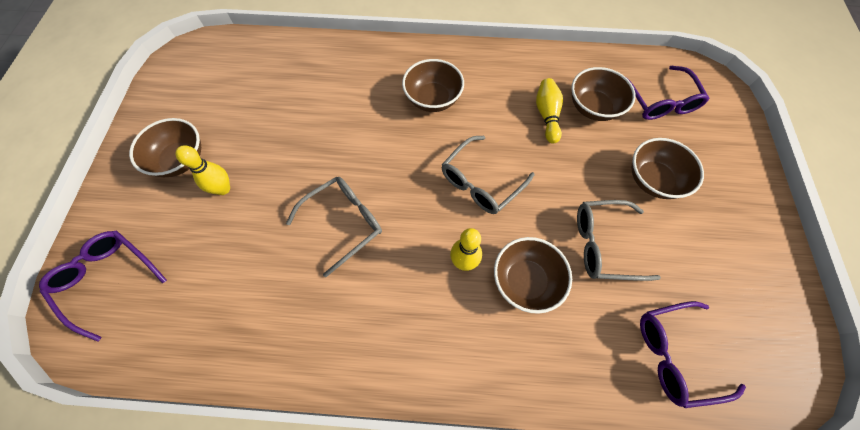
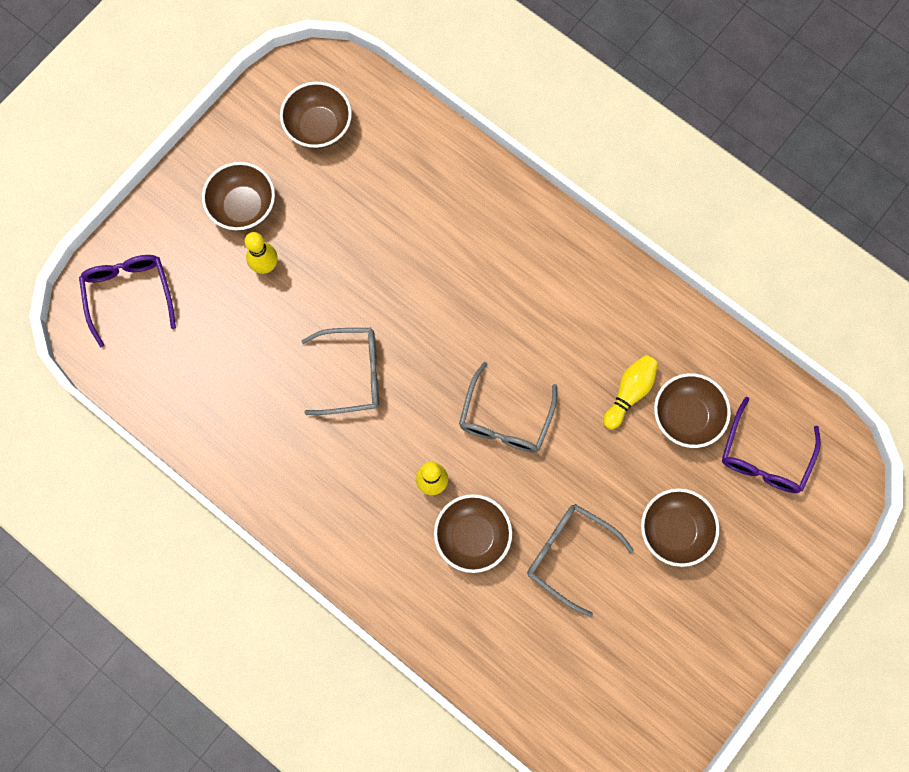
camera: 35 degrees right, 10 degrees up
(433, 99) = (527, 295): brown bowl -> brown bowl (319, 127)
(481, 182) = (505, 419): grey glasses -> grey glasses turned 60 degrees counterclockwise
(675, 354) = (547, 680): purple glasses -> none

